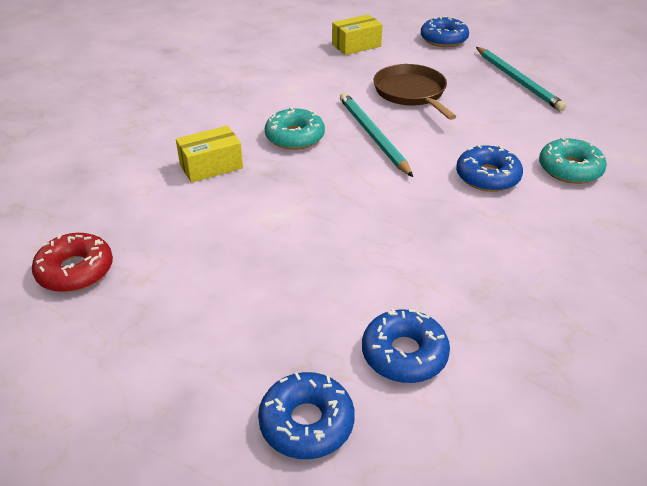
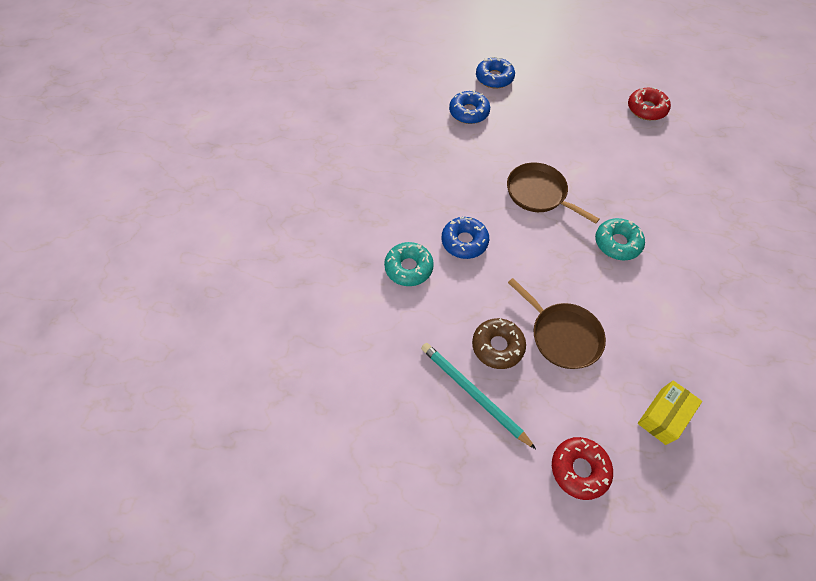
camera: 160 degrees right, 20 degrees up
(211, 166) = (648, 196): yellow box -> none
(355, 201) = (538, 193): none -> brown pan
(373, 136) = (562, 262): turquoise pencil -> none
(443, 39) = (579, 469): blue donut -> red donut
(482, 99) = (497, 346): none -> brown donut

